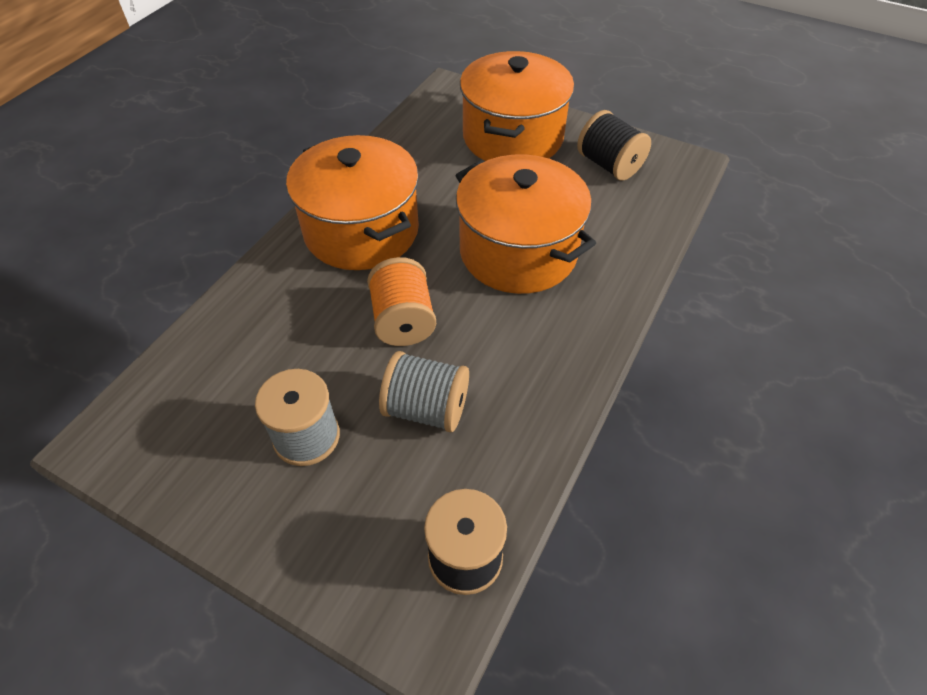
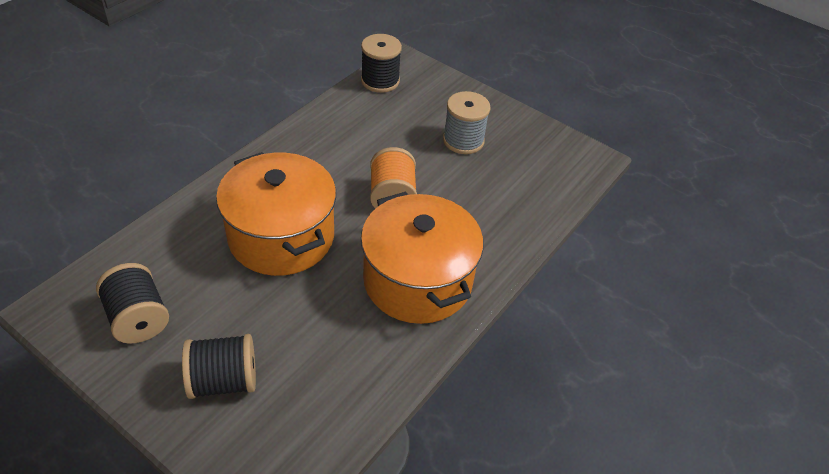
camera: 175 degrees left, 5 degrees down
(426, 408) = (386, 142): grey spool -> none
(513, 137) = (223, 380): orange pot -> black spool

